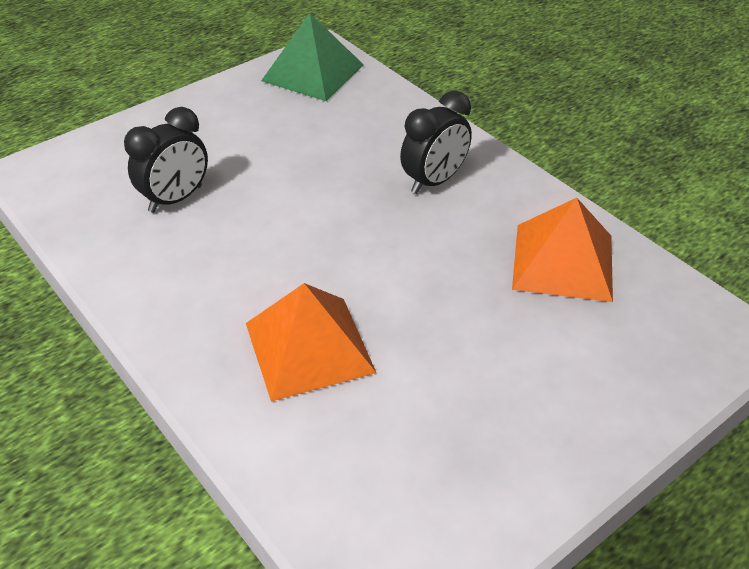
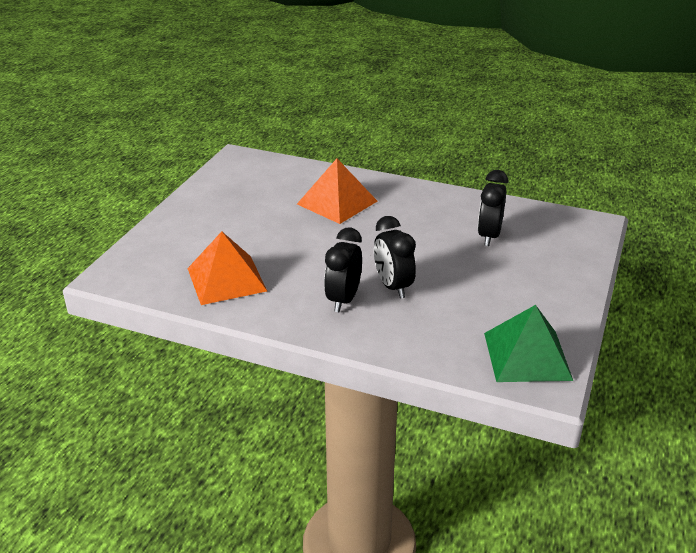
camera: 150 degrees right, 10 degrees down
(364, 177) = (393, 286): none -> black clock

